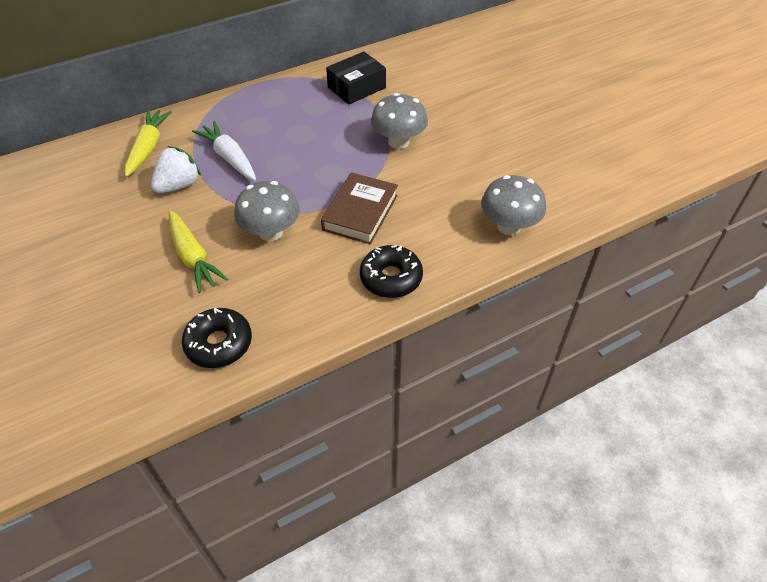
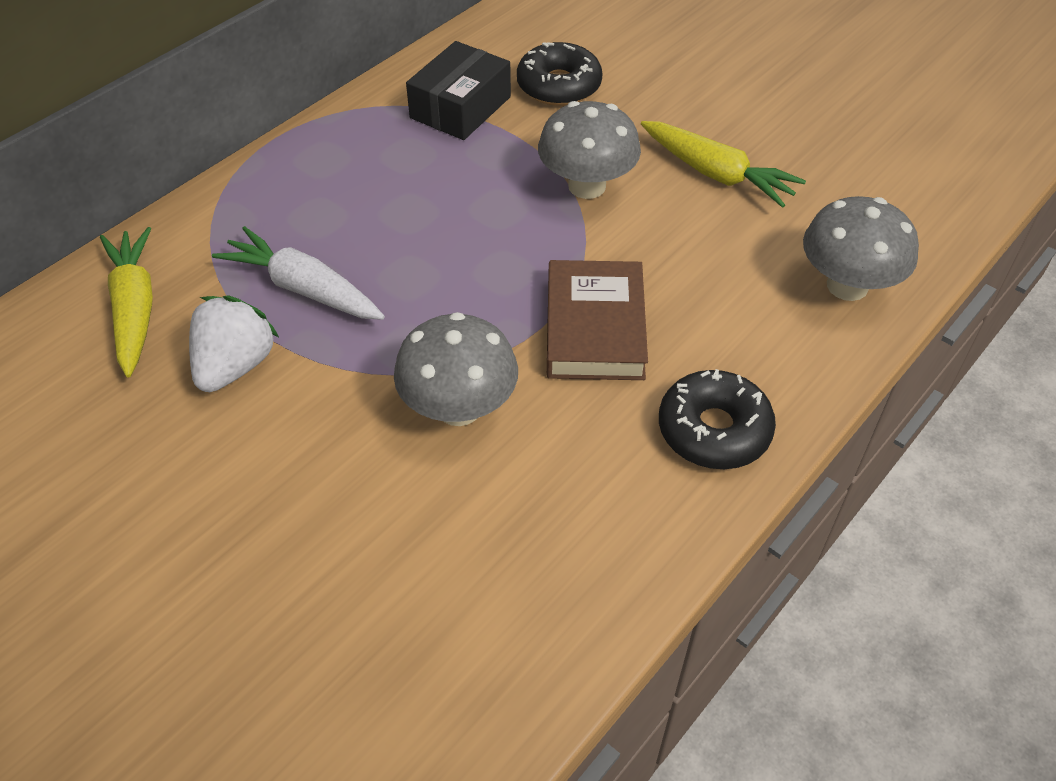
camera: 20 degrees left, 0 degrees up
(193, 257) = (340, 497): yellow carrot -> yellow carrot (716, 174)
(219, 344) = (484, 650): black donut -> black donut (559, 86)

